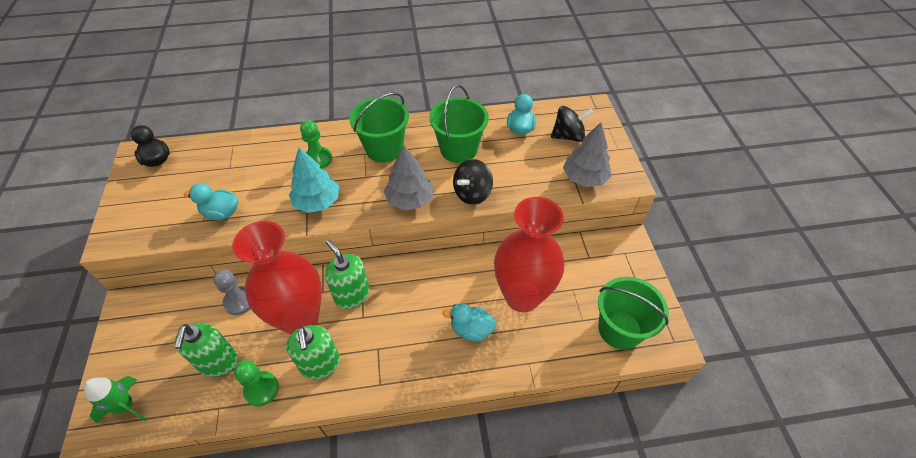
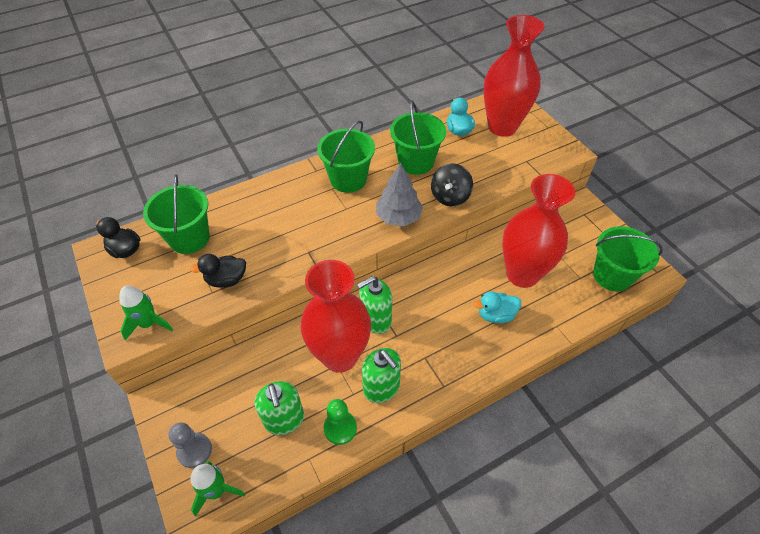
camera: 20 degrees left, 0 degrees up
(136, 232) = (149, 323): none -> green rocket
(214, 164) = (189, 238): none -> green bucket
(221, 213) = (226, 280): turquoise duck -> black duck
(239, 301) = (272, 360): grey pawn -> grey pawn (194, 450)
(317, 202) = (314, 243): turquoise tree -> none
(318, 159) = (291, 205): green pawn -> none
(352, 295) = (375, 320): green soap dispenser -> green soap dispenser turned 60 degrees counterclockwise
(568, 136) = (502, 127): black spinning top -> red vase
(584, 178) = (535, 158): grey tree -> none

